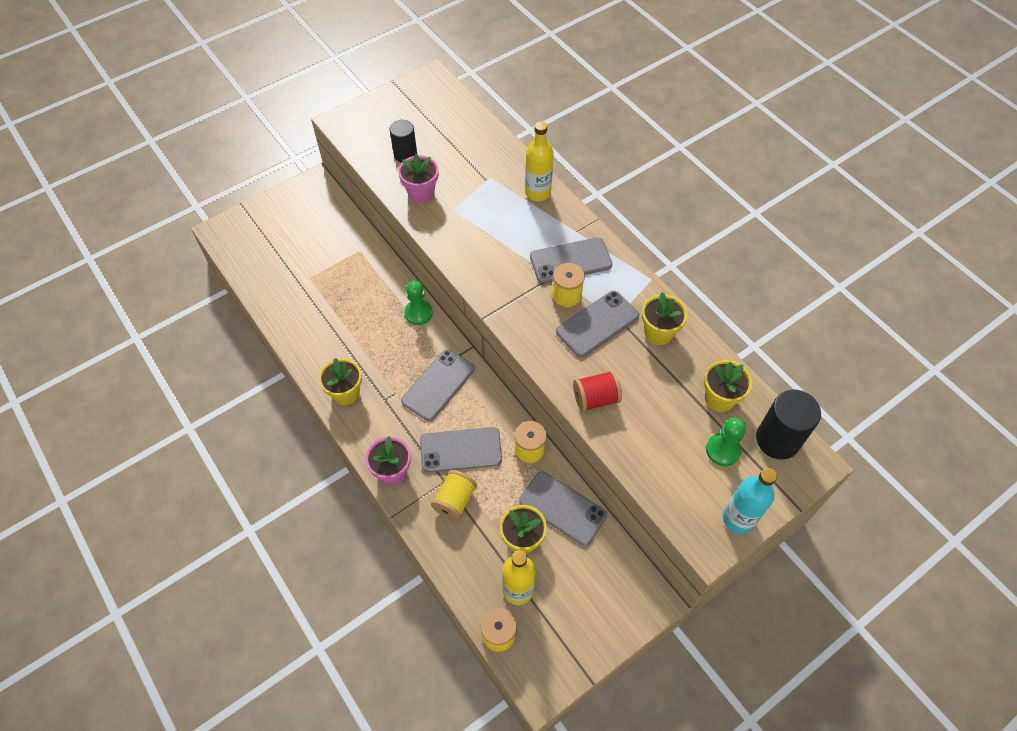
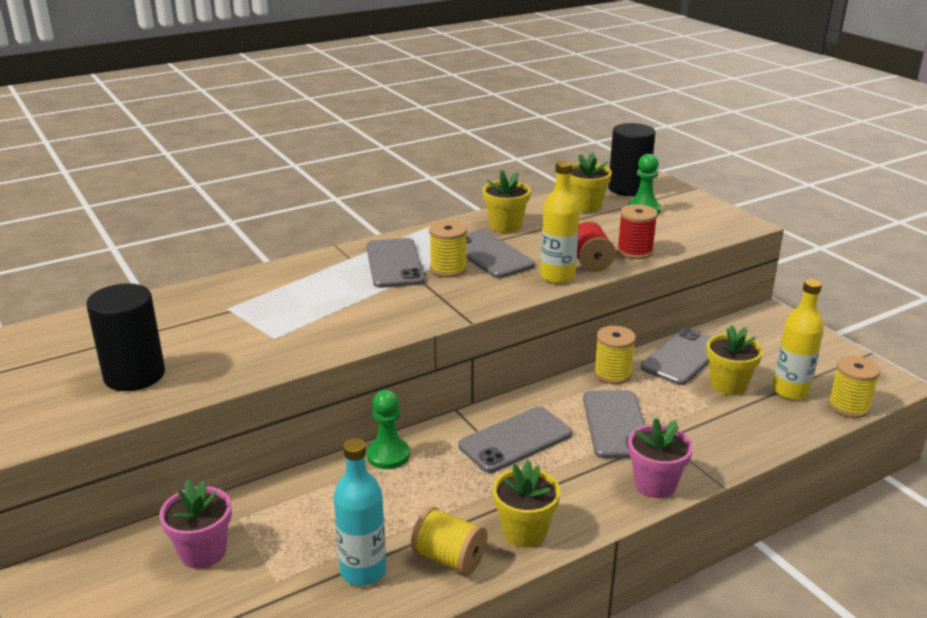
camera: 85 degrees left, 30 degrees down
(405, 154) = (134, 375): black cylinder -> black cylinder, size x1.51
(421, 193) = (226, 362): pink flower pot -> pink flower pot (203, 552)
(438, 385) = (515, 440): grey phone -> grey phone turned 75 degrees counterclockwise
(455, 500) = (688, 431): yellow spool -> yellow spool (449, 558)
(538, 193) = (274, 277): yellow bottle -> yellow bottle (557, 277)
(623, 436) = (635, 251): none -> red spool
(738, 519) = (713, 210): turquoise bottle -> turquoise bottle (363, 571)

